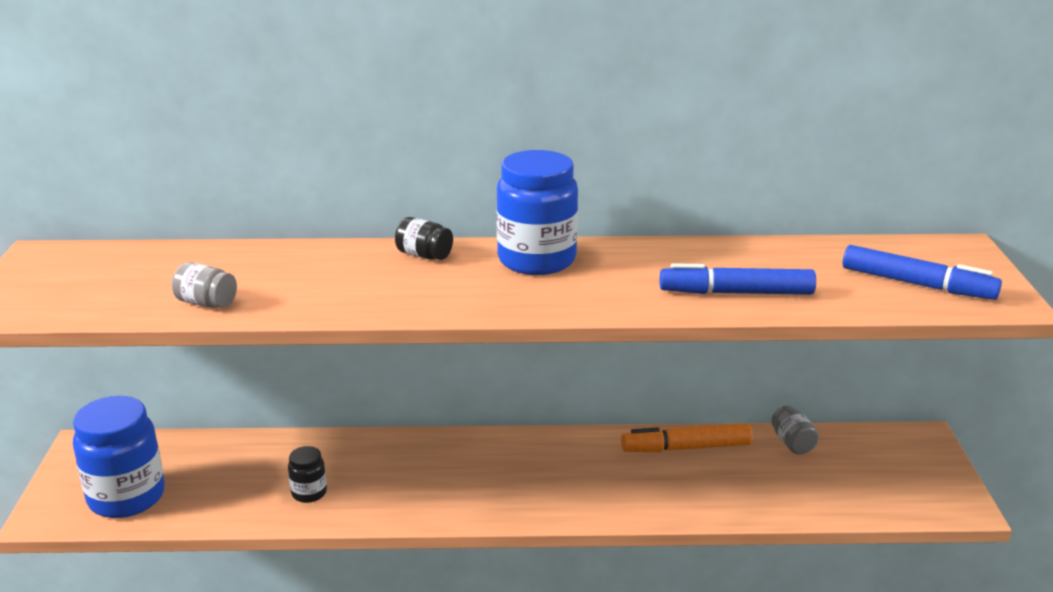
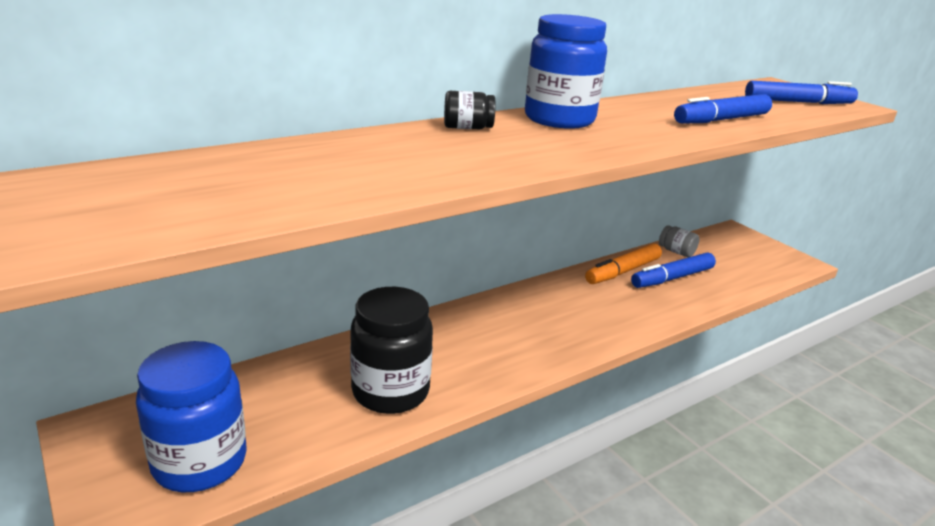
camera: 35 degrees left, 0 degrees up
(206, 303) = (327, 192): grey jar -> none
(309, 493) = (390, 391): black jar -> black jar, size x2.13
(739, 473) = (672, 278): none -> blue marker

